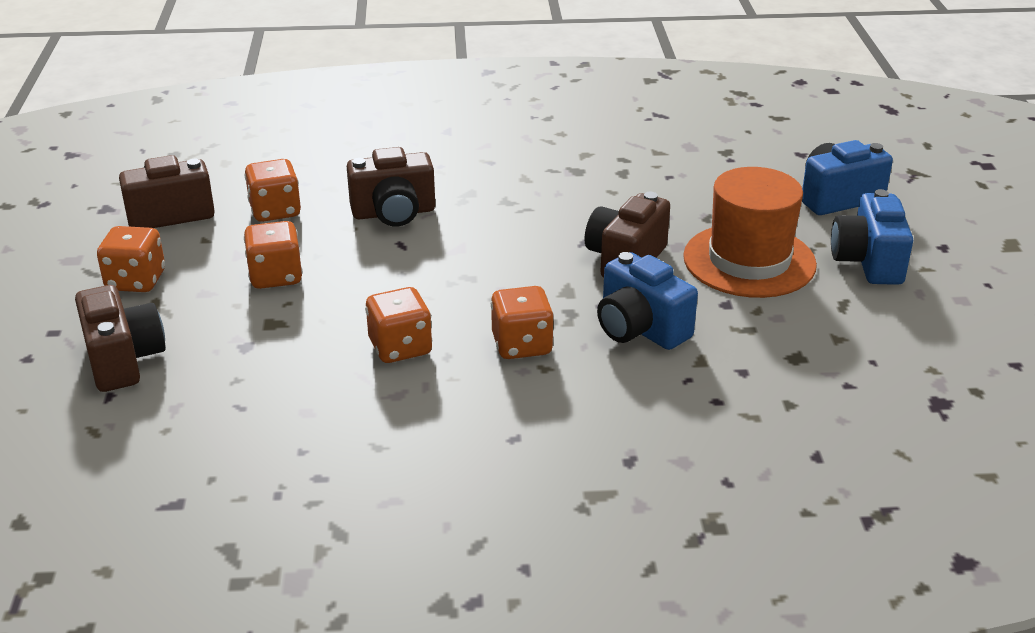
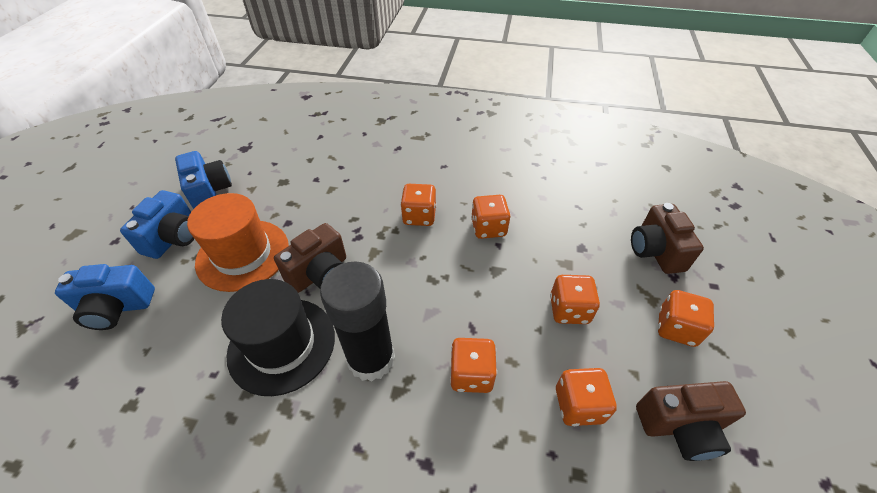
camera: 165 degrees left, 15 degrees up
(394, 213) = (471, 374): brown camera -> orange dice
(510, 207) = (371, 358): none -> black glue stick
(617, 202) = (282, 345): none -> black hat
(640, 329) = (348, 214): blue camera -> blue camera (210, 192)

